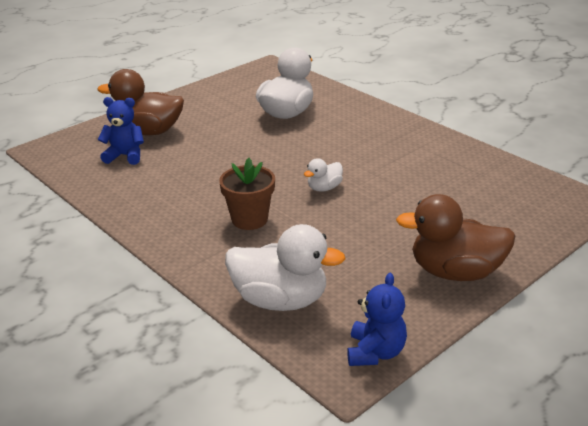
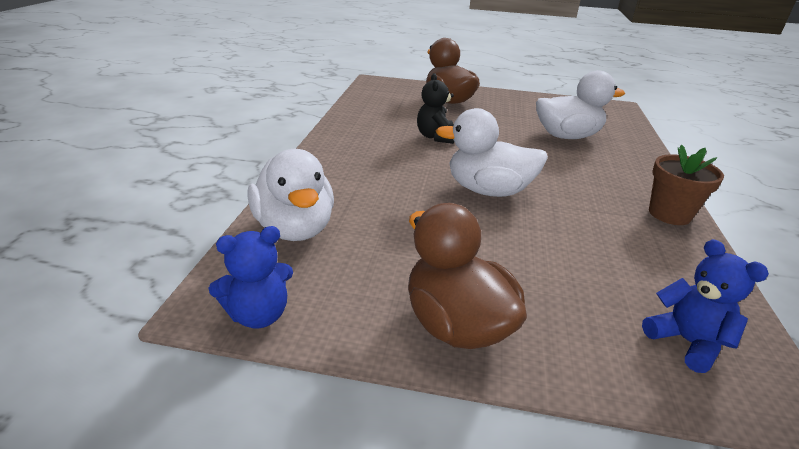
camera: 50 degrees right, 0 degrees up
(125, 156) = (406, 104): blue teddy bear -> blue teddy bear (686, 342)
(211, 171) = (435, 137): none -> black teddy bear
(249, 219) = (393, 174): brown flower pot -> brown flower pot (669, 214)
(324, 188) = (488, 190): white duck -> white duck, size x2.03

